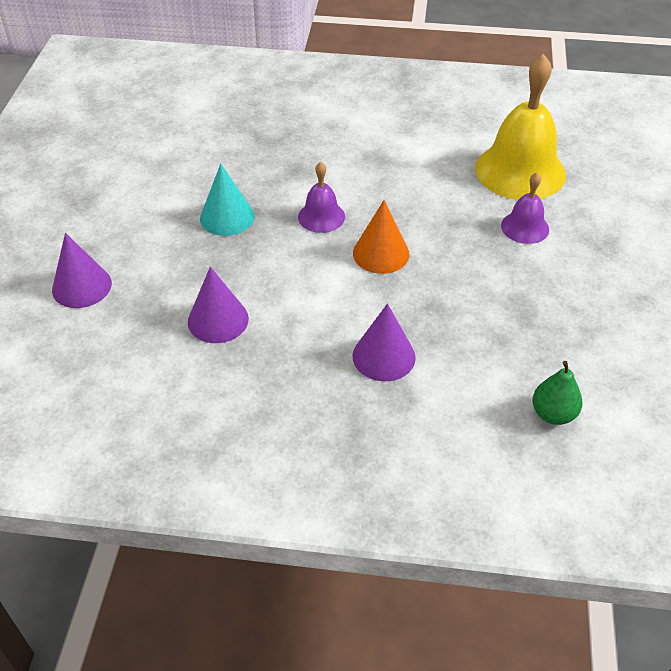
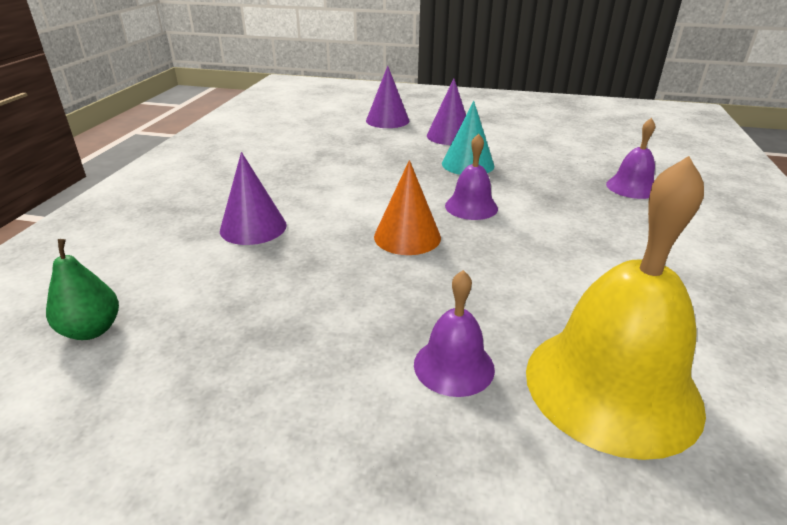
camera: 95 degrees right, 15 degrees down
(218, 320) = (335, 160): purple cone -> purple cone (449, 136)
(272, 124) = (632, 187): none -> purple bell

